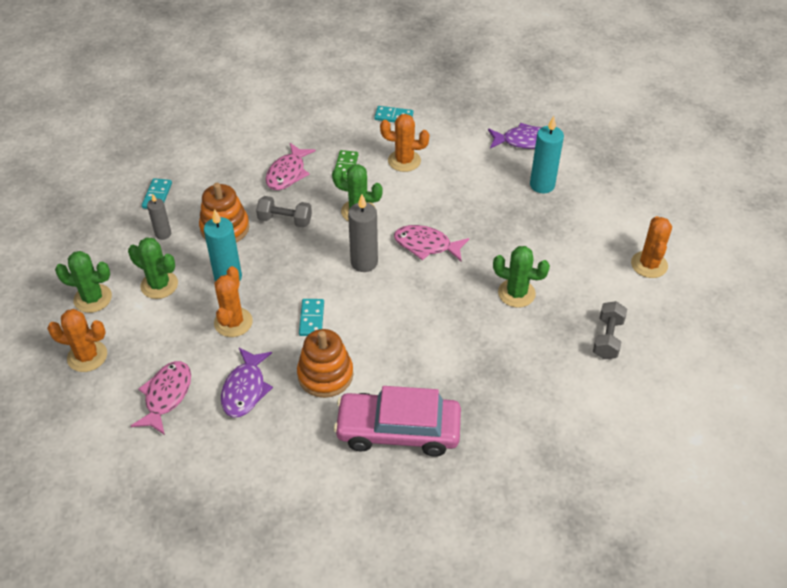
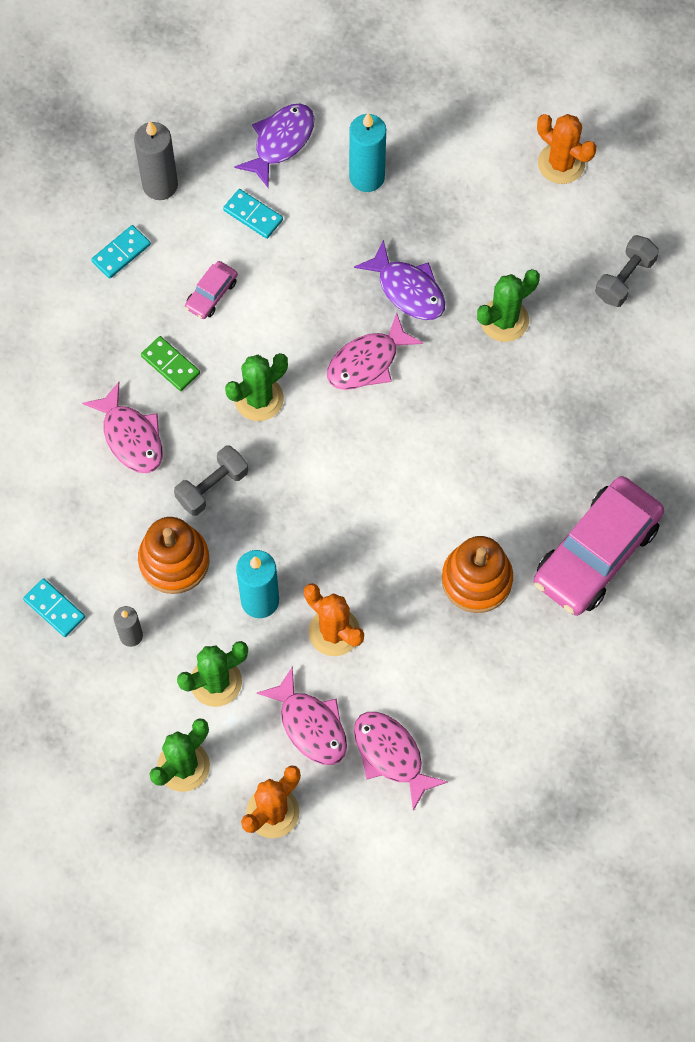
camera: 55 degrees left, 20 degrees up
(160, 344) = (310, 725): none -> pink fish
(245, 389) = (439, 670): purple fish -> purple fish (407, 289)
(312, 319) = (388, 547): turquoise domino -> turquoise domino (253, 215)
(364, 262) = (345, 443): grey candle -> grey candle (160, 185)
(404, 161) = (211, 294): orange cactus -> pink car
(607, 338) = (625, 279): grey dumbbell -> grey dumbbell turned 75 degrees clockwise

